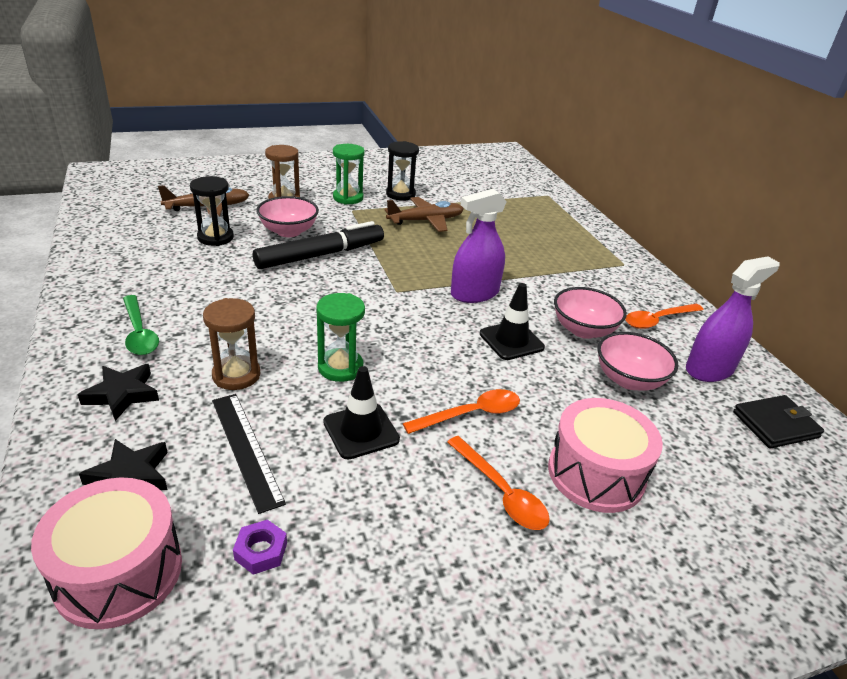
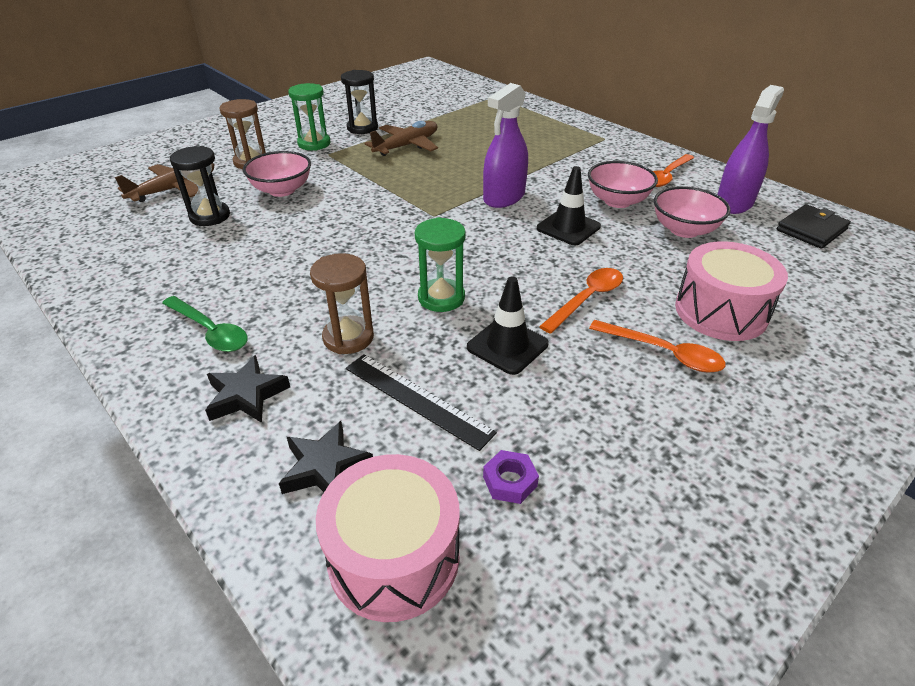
camera: 20 degrees left, 5 degrees up
(320, 255) = (333, 203): black marker -> none

